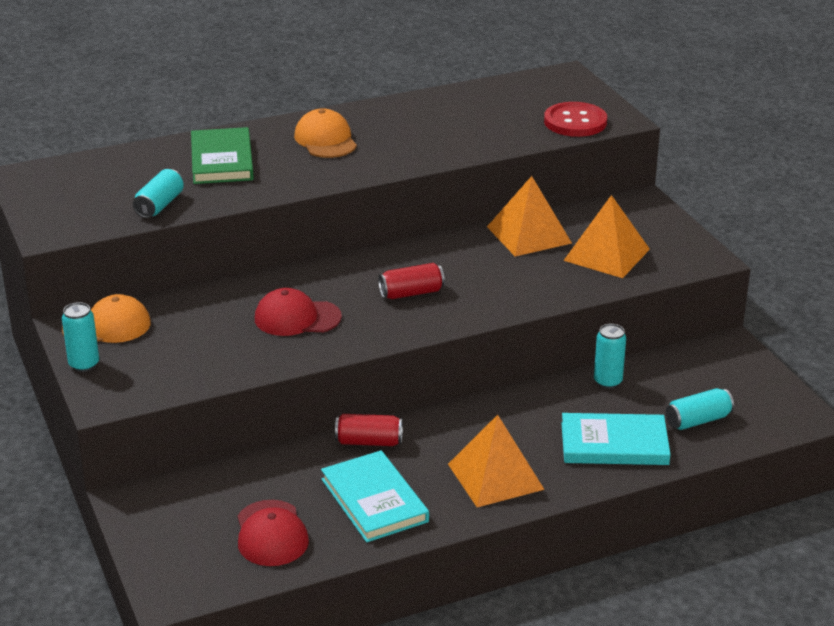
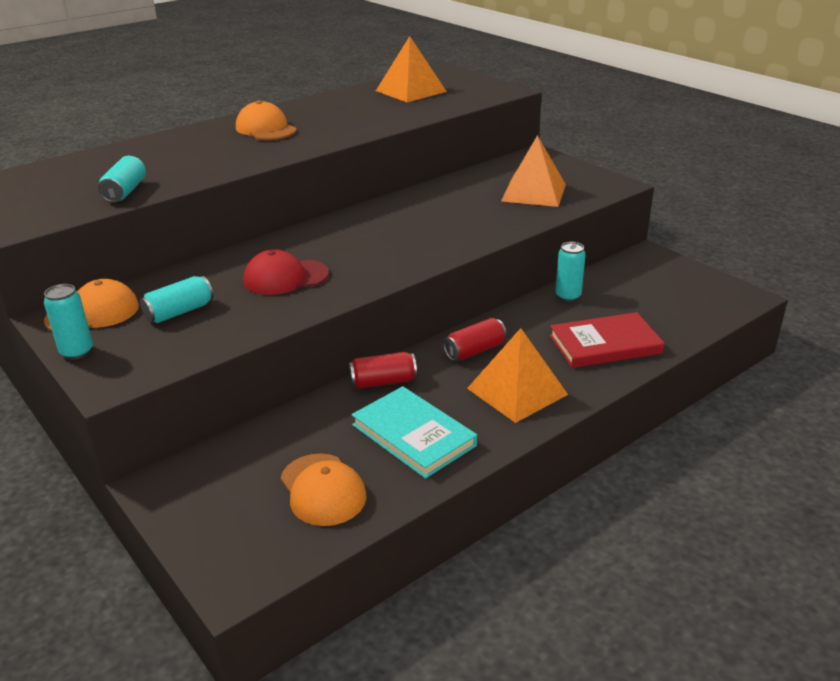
camera: 15 degrees left, 0 degrees up
(222, 160) = (175, 153): green book -> none
(271, 534) = (323, 490): red cap -> orange cap
(411, 293) = (383, 242): red can -> red can (475, 351)
(529, 235) = (460, 188): orange pyramid -> orange pyramid (411, 91)
(575, 122) = (472, 95): red button -> none
(614, 444) = (605, 344): turquoise book -> red book
(698, 420) = (662, 313): turquoise can -> turquoise can (179, 312)

